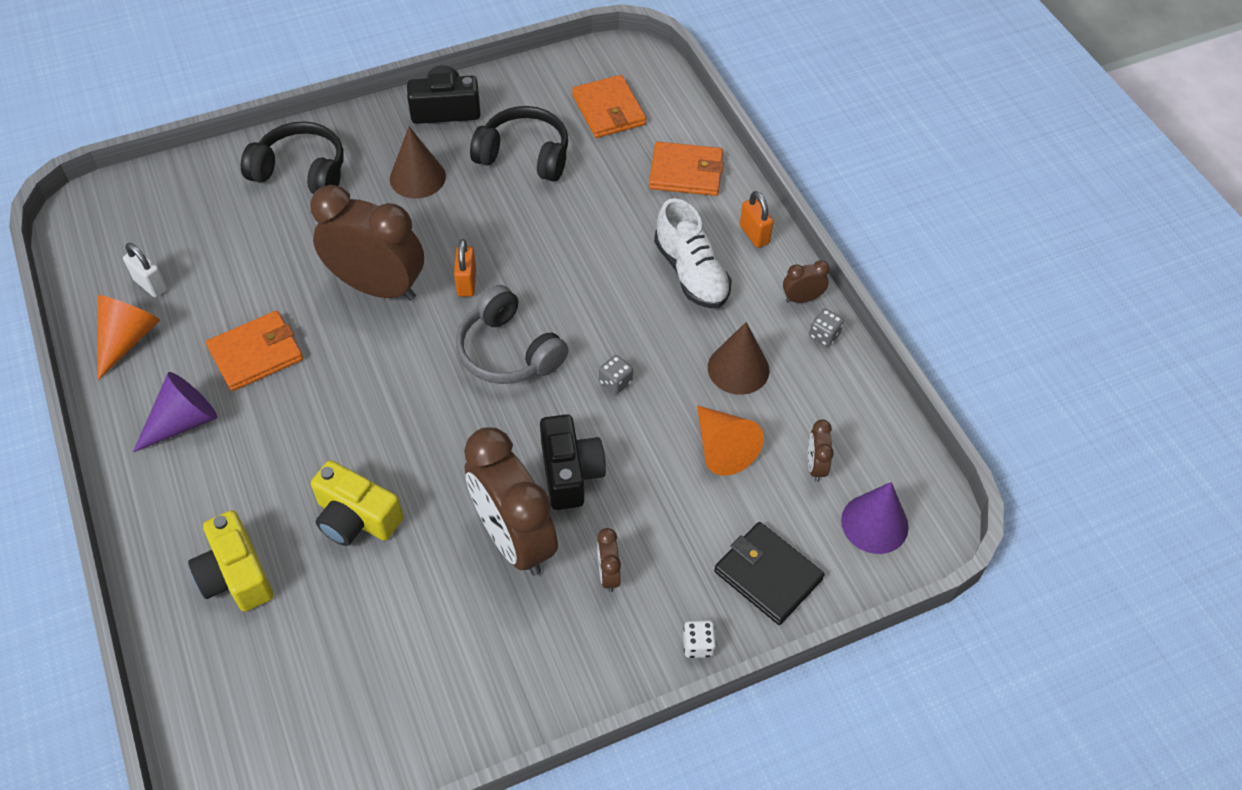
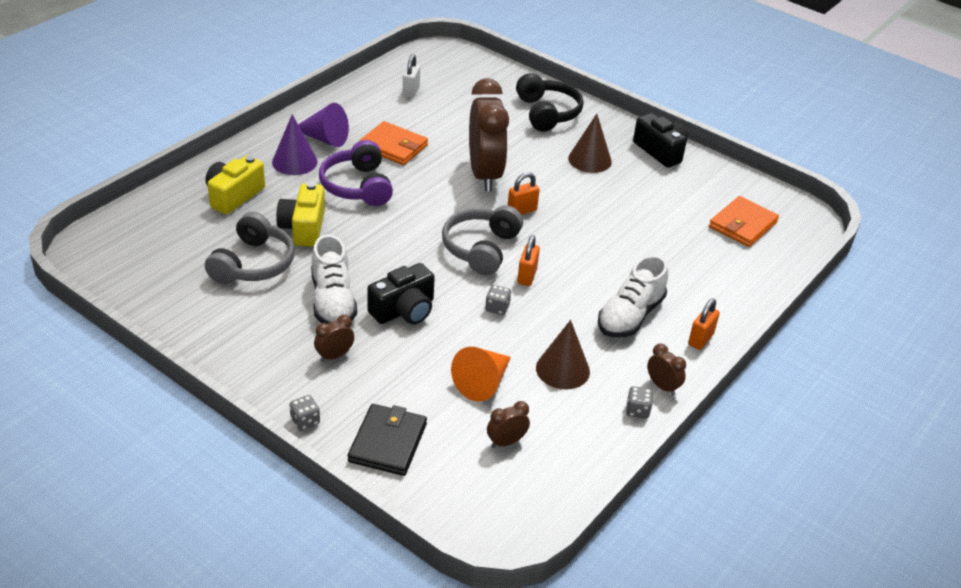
camera: 60 degrees right, 15 degrees down
(128, 339) = (366, 98): orange cone -> none
(311, 426) = (357, 186): none -> purple headphones
(392, 601) = (253, 264): none -> grey headphones
(514, 539) = (333, 301): brown clock -> white shoe
(524, 155) = (657, 199): black headphones -> none
(580, 331) = (527, 276): none -> orange padlock
(686, 172) = (724, 283): orange wallet -> none
(698, 645) = (305, 421): white dice -> grey dice
(874, 523) = (478, 495): purple cone -> purple cone (294, 162)

